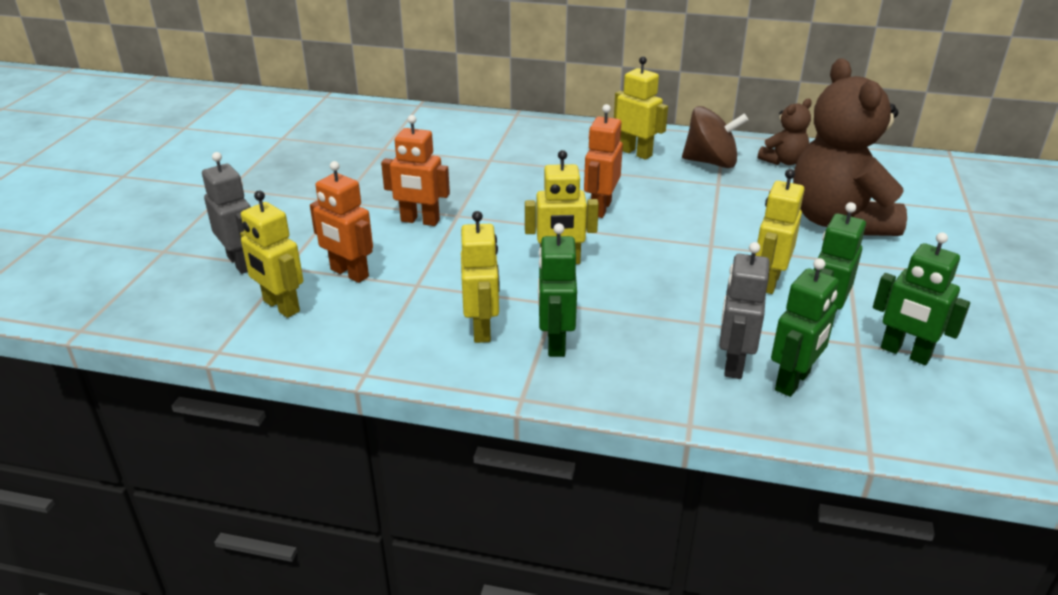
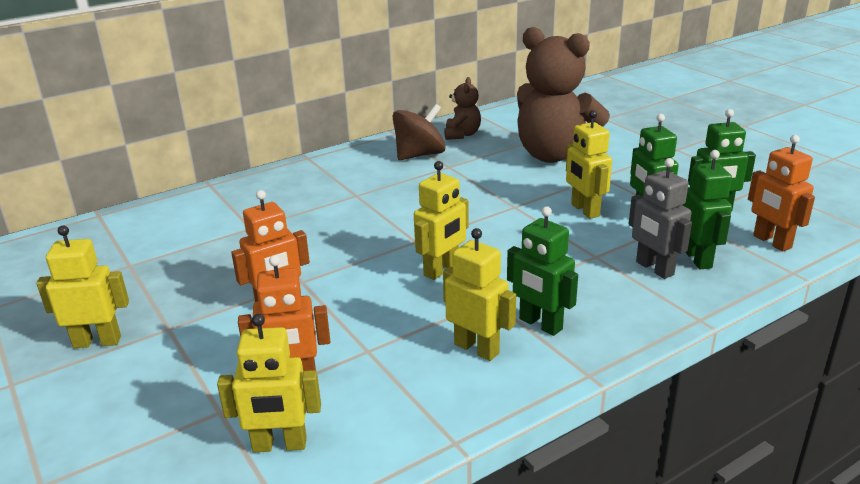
camera: 45 degrees left, 5 degrees down
(241, 262) = (162, 437): grey robot -> none
(600, 208) = (402, 220): orange robot -> orange robot (771, 242)
(636, 153) = (358, 171): yellow robot -> yellow robot (97, 341)

